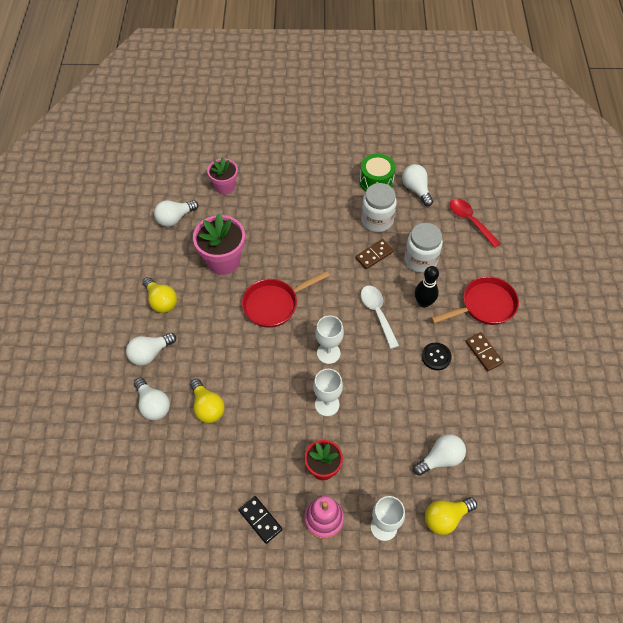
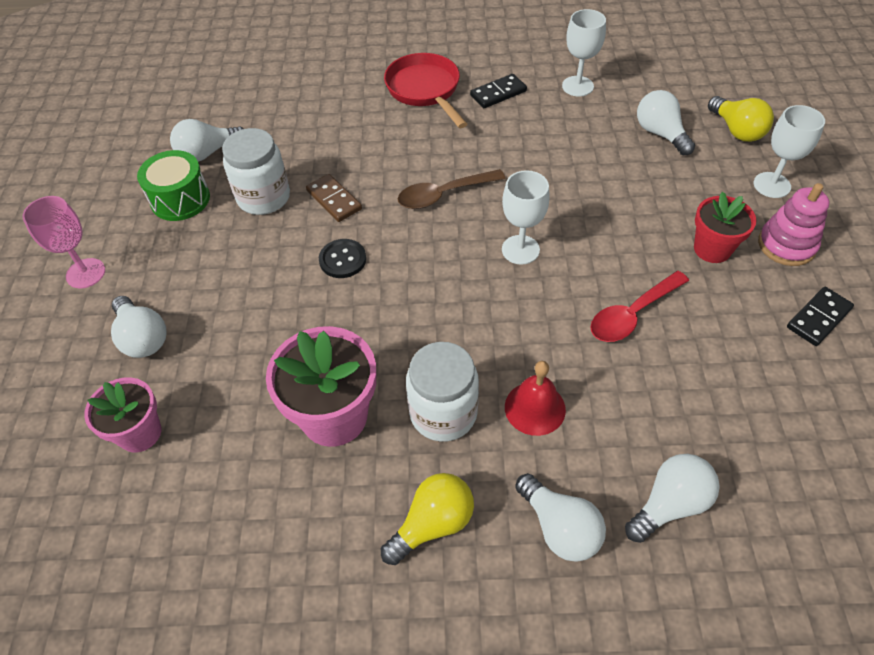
camera: 90 degrees left, 5 degrees down
(175, 218) = (212, 526): white light bulb -> white light bulb (143, 338)
(207, 407) = (652, 410): yellow light bulb -> none
(216, 349) = (535, 408): none -> red bell
(274, 304) = (432, 326): red pan -> none
(323, 150) = (85, 273): none -> pink goblet
(327, 404) = (609, 248): white goblet -> white goblet (577, 86)
(377, 313) = (443, 195): white spoon -> brown spoon
(420, 260) = (345, 149): white jar -> white jar (443, 413)
(423, 303) = (422, 146): black bowling pin -> none
(436, 357) = (511, 135): black button -> black button (342, 260)
(470, 221) = (279, 99): red spoon -> red spoon (632, 314)
(483, 352) = (498, 93): brown domino -> black domino

